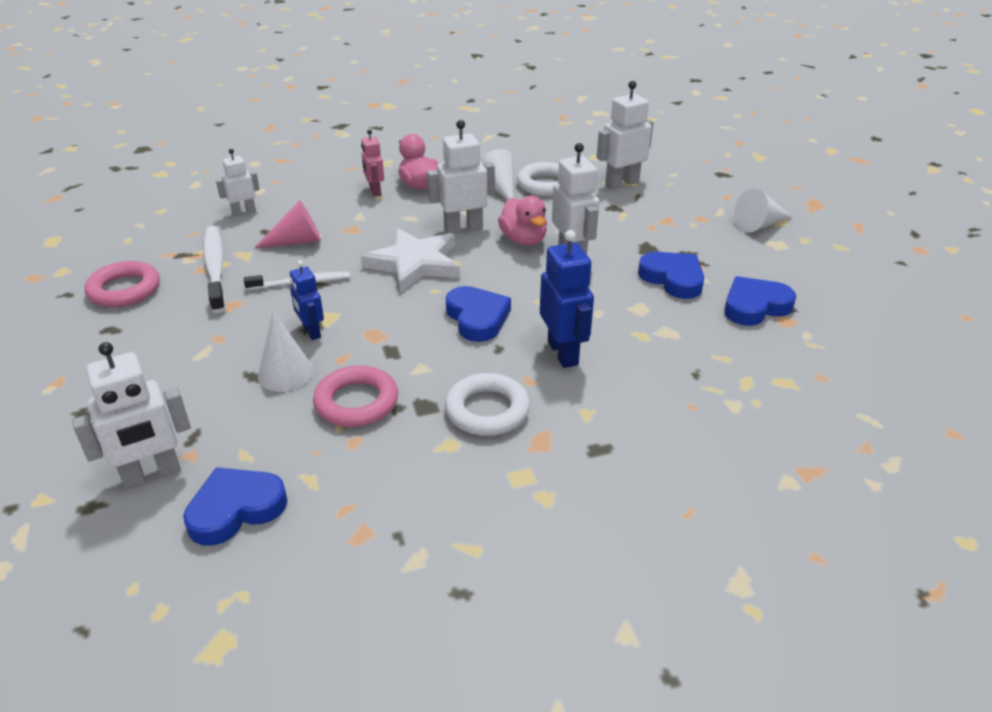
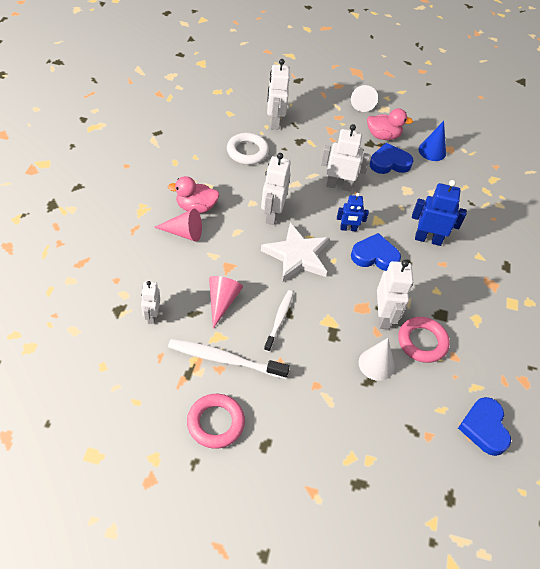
camera: 65 degrees left, 15 degrees up
(152, 475) = (438, 460): white robot -> white robot (384, 317)
(311, 332) = (340, 336): blue robot -> blue robot (348, 229)
(375, 191) = (184, 233): pink robot -> pink cone
(487, 410) = (458, 291): white ring -> none
(499, 187) = (233, 173): white cone -> none
(523, 240) = (306, 196): pink duck -> pink duck (383, 136)
(755, 306) = (432, 151): blue heart -> blue cone

